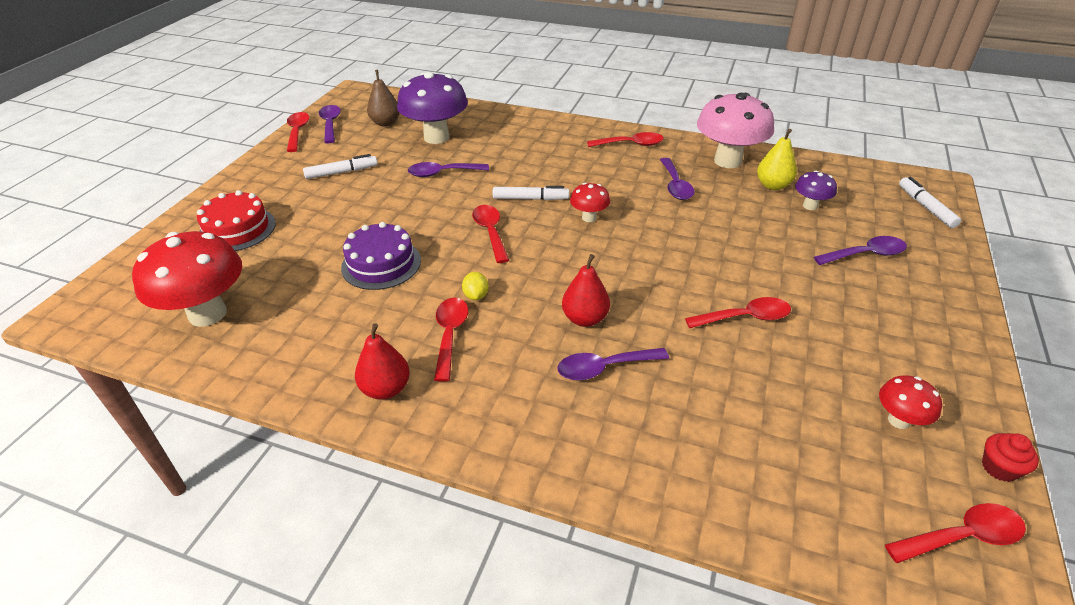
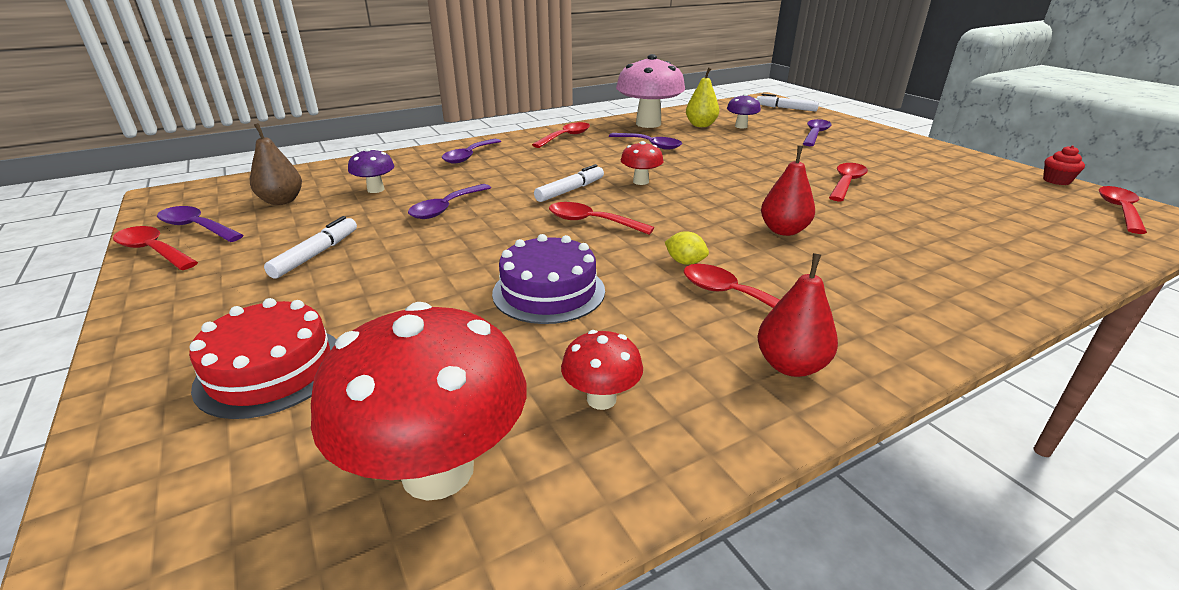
camera: 50 degrees left, 10 degrees down
(436, 137) = (376, 190): purple mushroom -> purple mushroom, size x0.48
(604, 368) = (861, 246): purple spoon -> purple spoon (469, 156)
(899, 420) = (997, 185): red mushroom -> red mushroom (601, 399)

